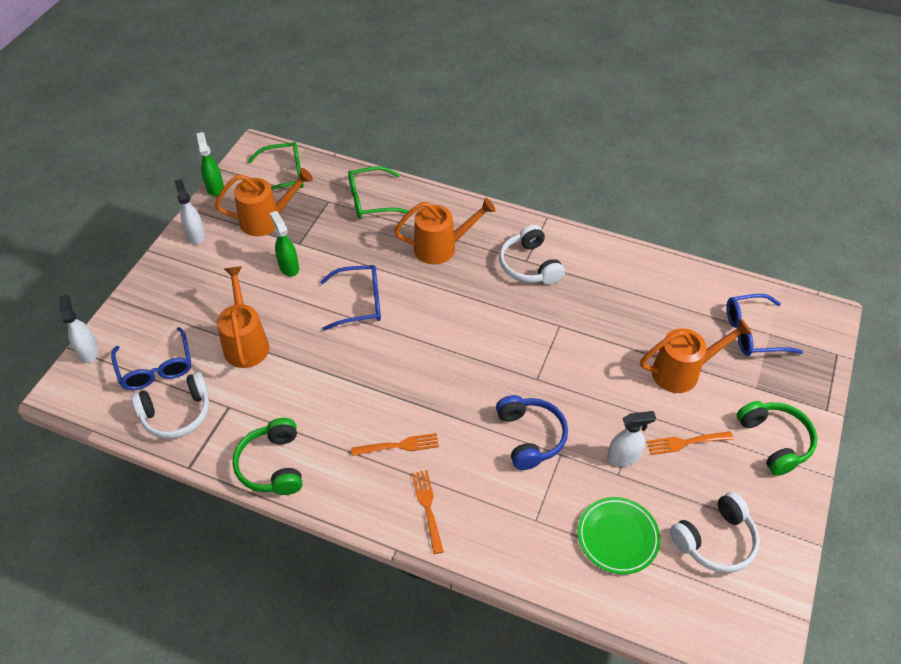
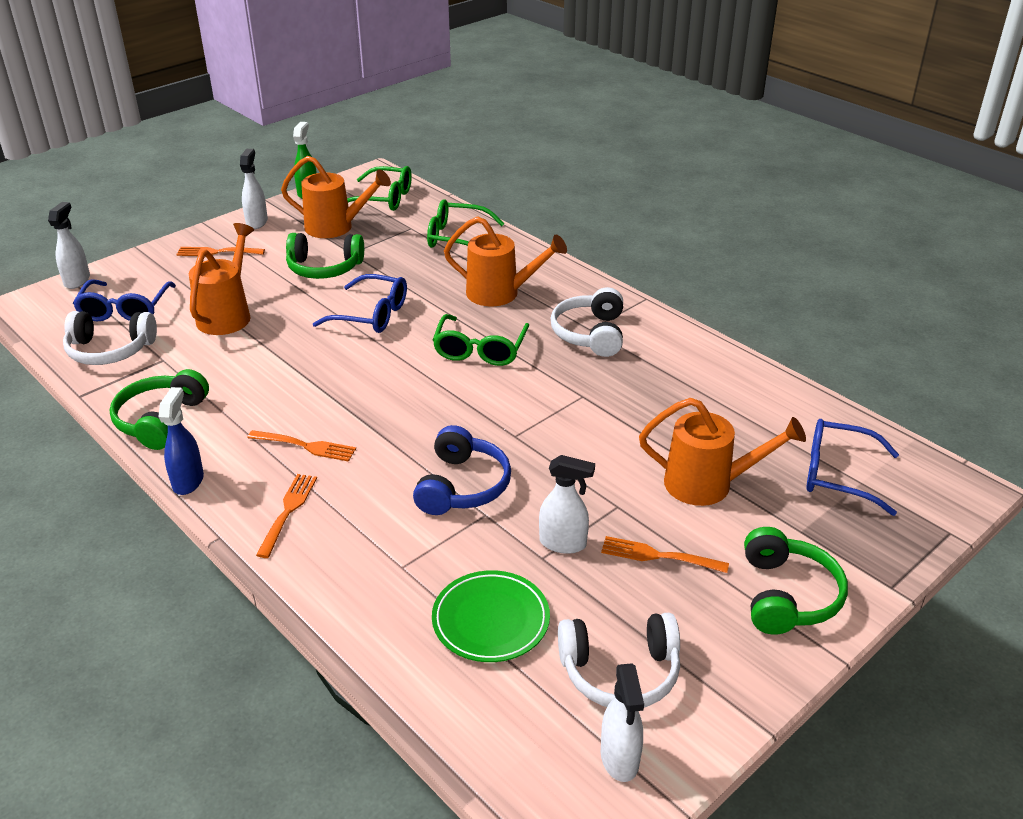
camera: 25 degrees right, 15 degrees down
(187, 279) = (217, 252): none -> orange fork
(289, 267) = (324, 268): green spray bottle -> green headphones
(336, 511) = (188, 481): none -> blue spray bottle
(462, 308) = (480, 350): none -> green glasses
(750, 601) = (619, 759): none -> white spray bottle

